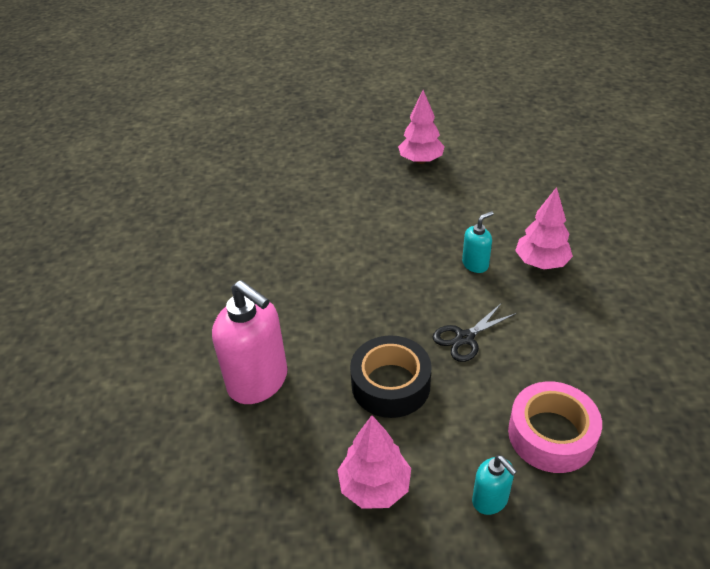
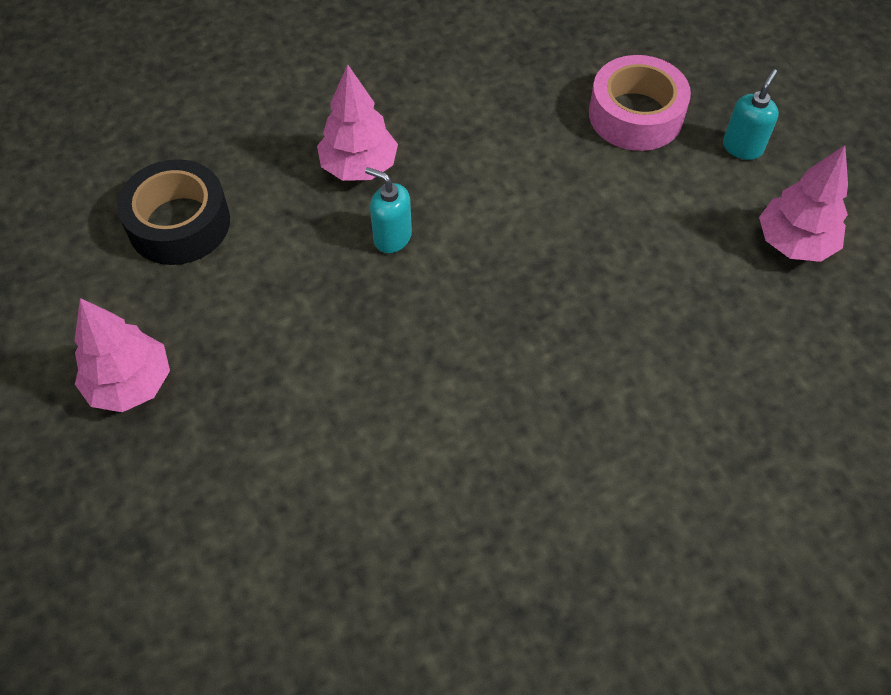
camera: 115 degrees left, 15 degrees up
(258, 381) = (738, 421): pink soap dispenser -> none
(390, 384) = (655, 271): black tape -> black tape (179, 223)
(464, 338) = (539, 216): black scissors -> none

